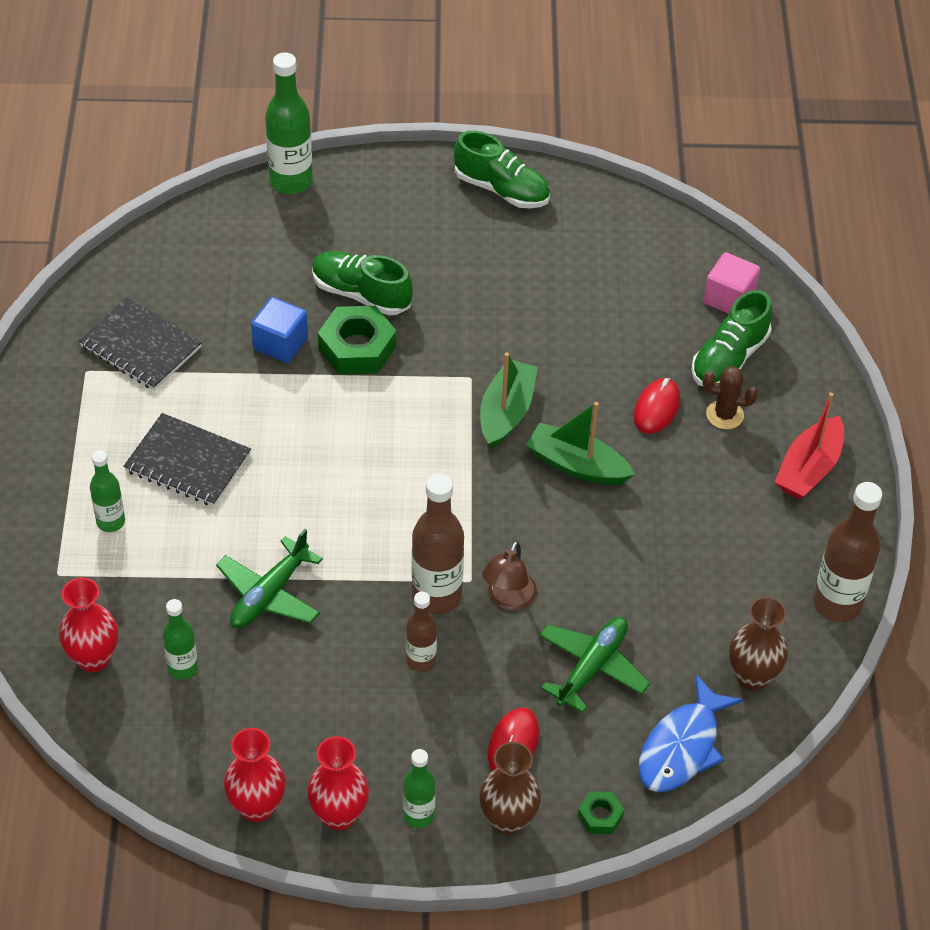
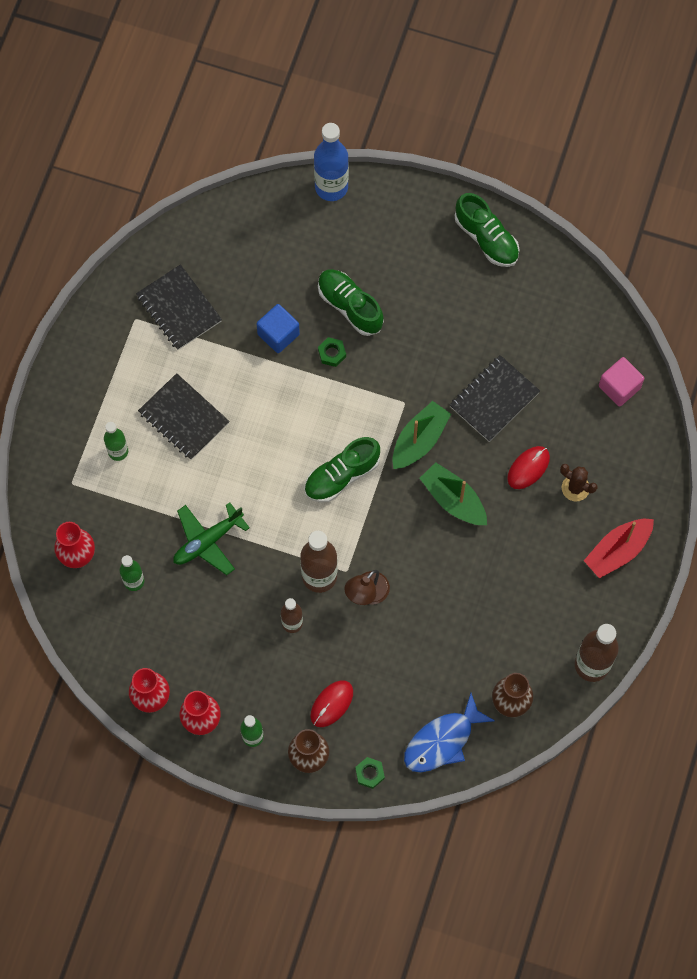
camera: 20 degrees right, 20 degrees up
(291, 181) = (331, 187): green bottle -> blue bottle
(357, 347) = (332, 353): green nut -> green nut, size x0.50
(582, 347) = (494, 399): none -> black notebook
(592, 667) = (404, 663): green plane -> none
(729, 358) = (598, 440): green shoe -> green shoe (341, 476)

